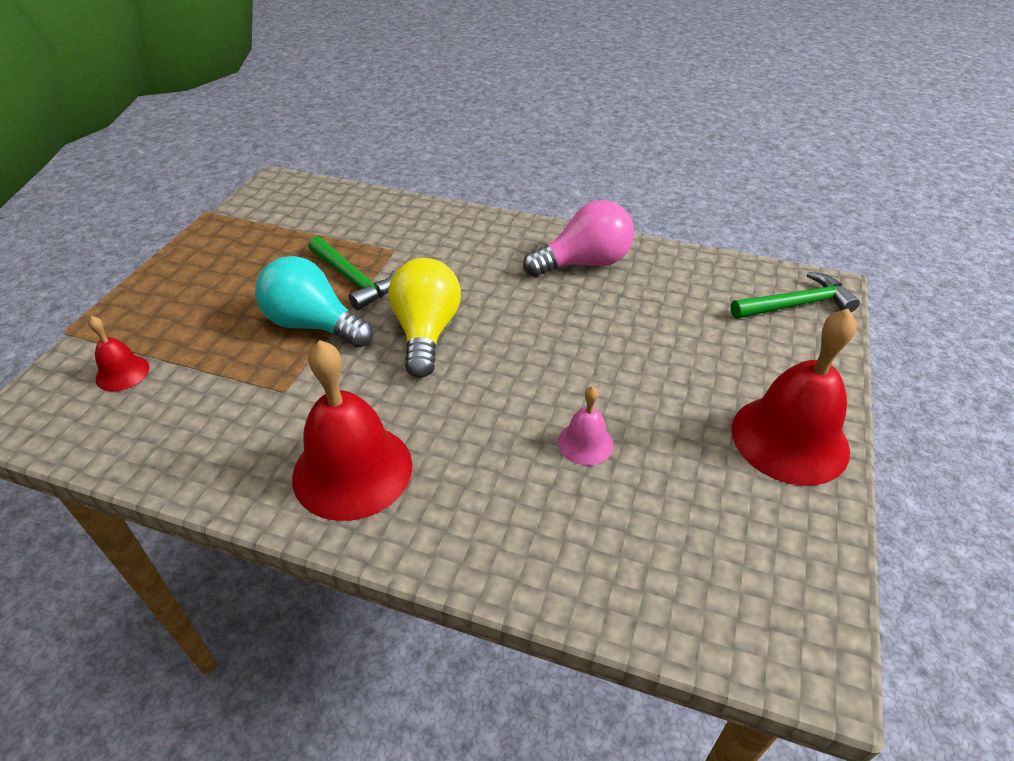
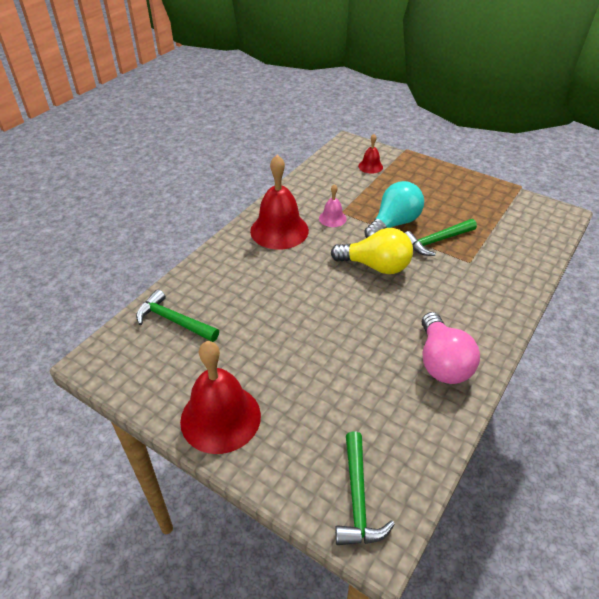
camera: 105 degrees right, 0 degrees up
(585, 443) = (260, 315): pink bell -> pink bell (332, 218)
(654, 564) = (174, 321): none -> green hammer

